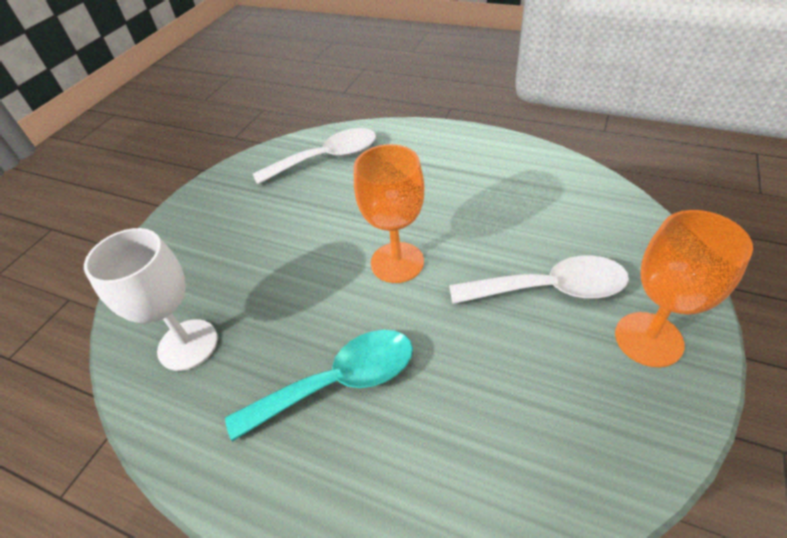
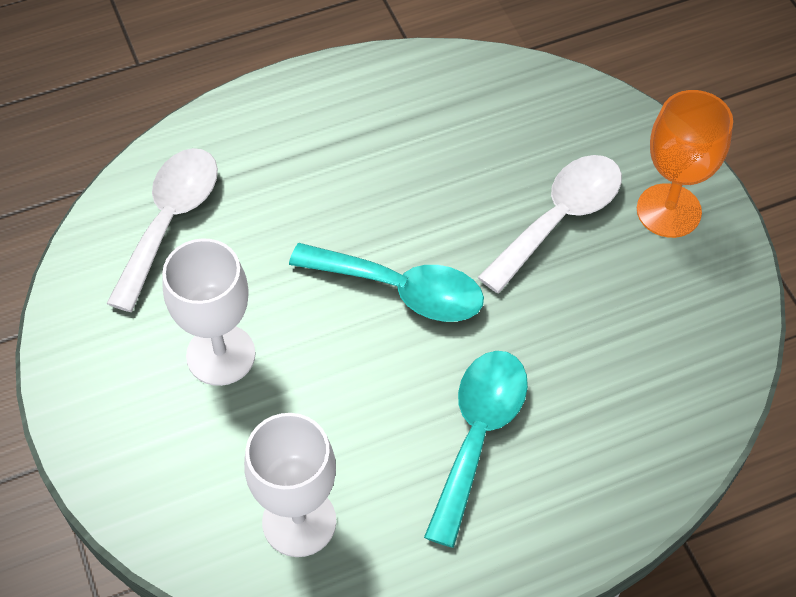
camera: 50 degrees left, 10 degrees up
(268, 230) = (221, 355): none -> white goblet
(397, 262) = (401, 290): orange goblet -> turquoise spoon

